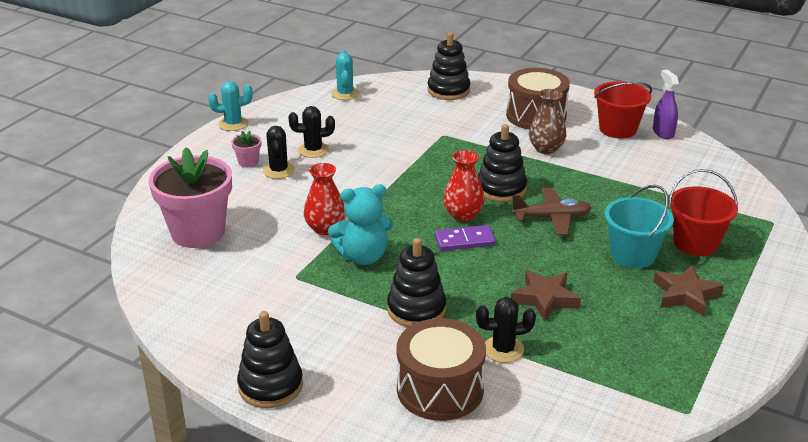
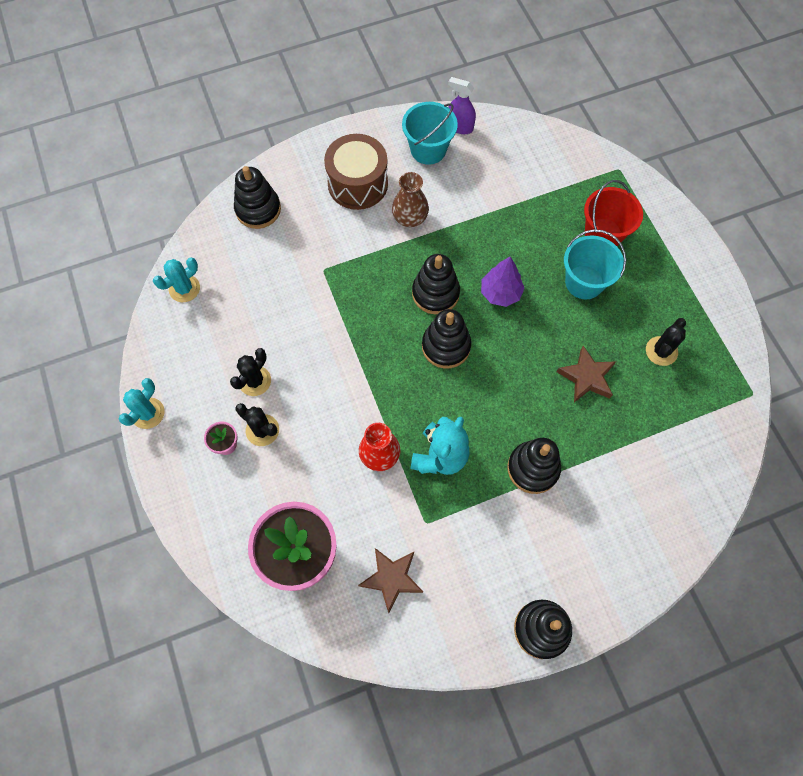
camera: 50 degrees left, 35 degrees up
(345, 94) = (184, 288): turquoise cactus -> turquoise cactus turned 75 degrees counterclockwise
(440, 389) = (627, 519): brown drum -> none
(463, 215) = (446, 346): red vase -> black stacking toy
(464, 241) = (479, 372): purple domino -> none
(503, 349) = (618, 448): black cactus -> black cactus (661, 351)
(551, 218) = (500, 293): brown plane -> purple tree
(618, 129) = (428, 149): red bucket -> turquoise bucket
(685, 295) = (649, 291): brown star -> brown star (392, 579)

